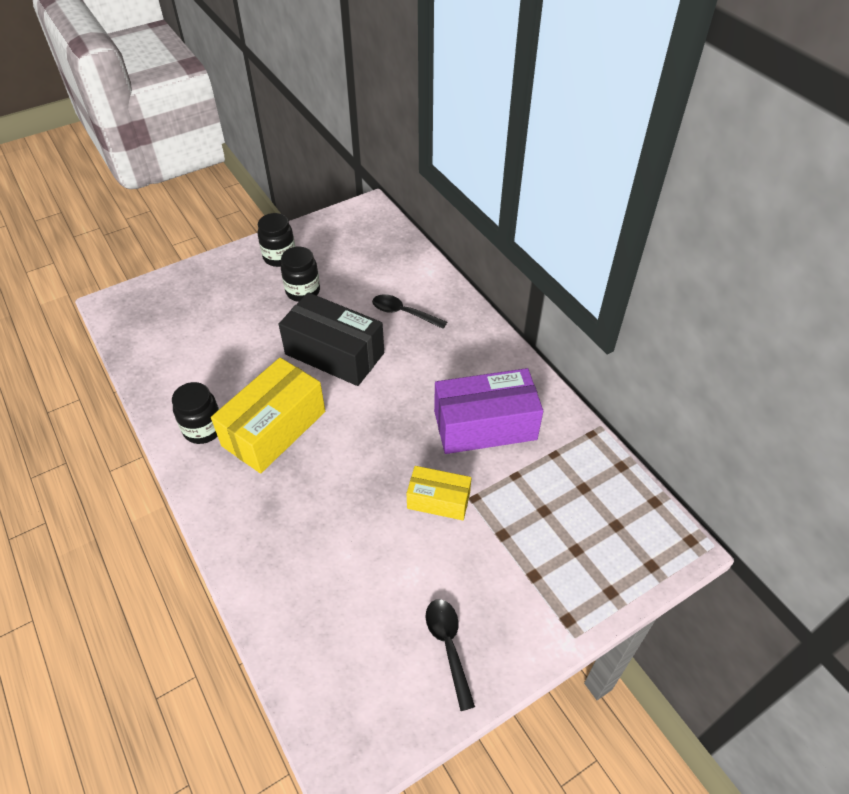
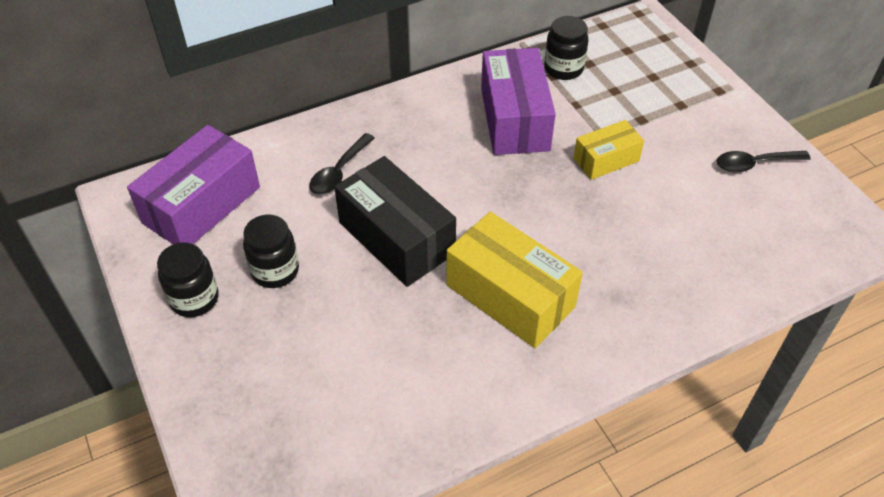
camera: 85 degrees left, 0 degrees up
(203, 429) = (507, 370): black jar -> black jar (563, 69)
(334, 353) = (396, 238): black box -> black box turned 75 degrees counterclockwise
(364, 246) = (202, 205): none -> purple box
(438, 500) = (606, 160): yellow box -> yellow box turned 45 degrees clockwise

